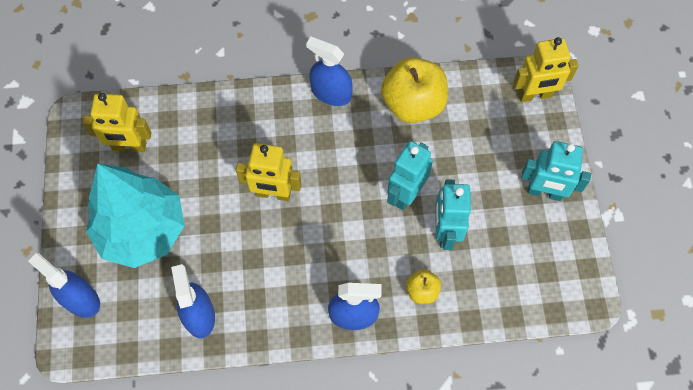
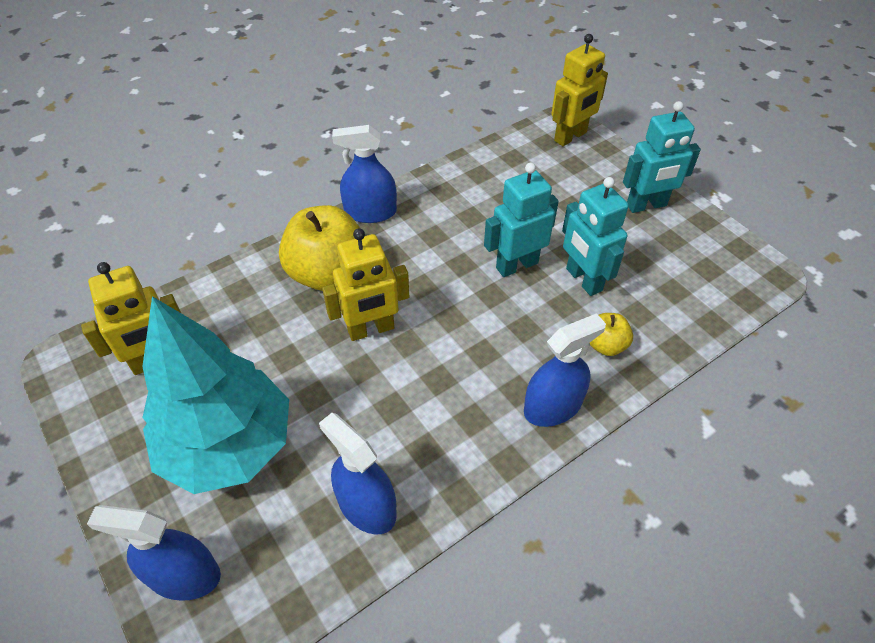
camera: 30 degrees left, 15 degrees down
(406, 194) = (516, 265): turquoise robot -> turquoise robot turned 60 degrees clockwise
(413, 104) = (462, 188): yellow apple -> yellow apple (328, 274)

